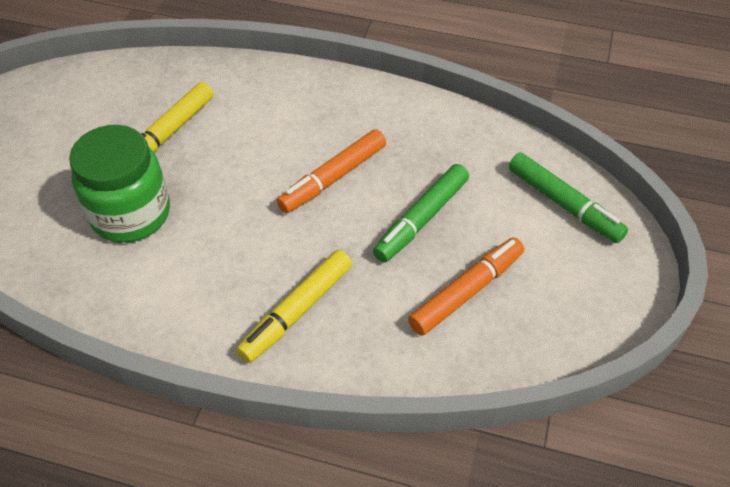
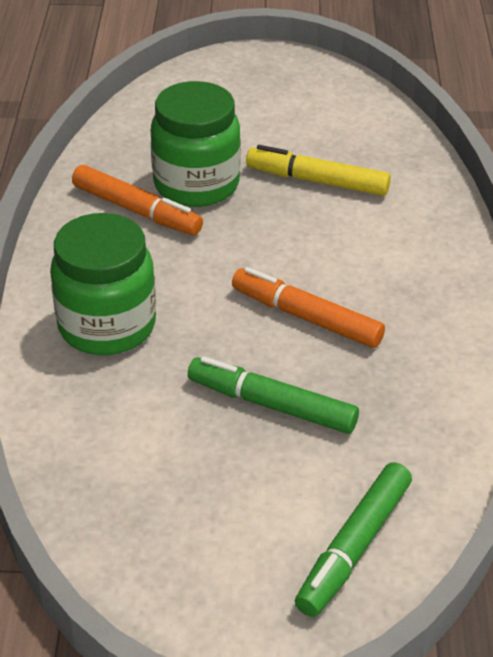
camera: 75 degrees right, 10 degrees down
(297, 311) = (107, 326): yellow marker -> green jar
(466, 291) = (173, 462): orange marker -> orange marker (137, 210)

